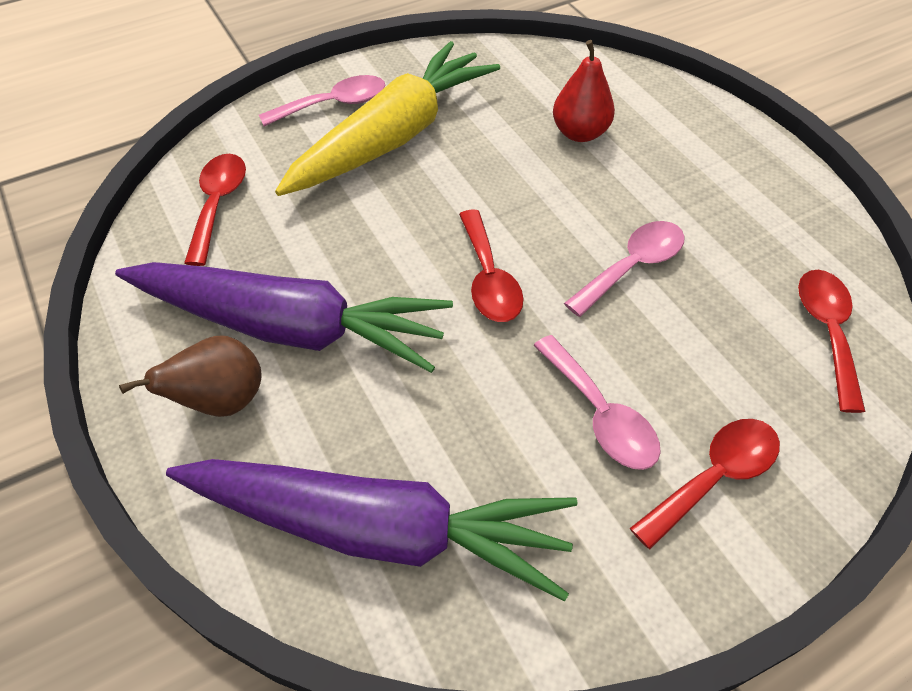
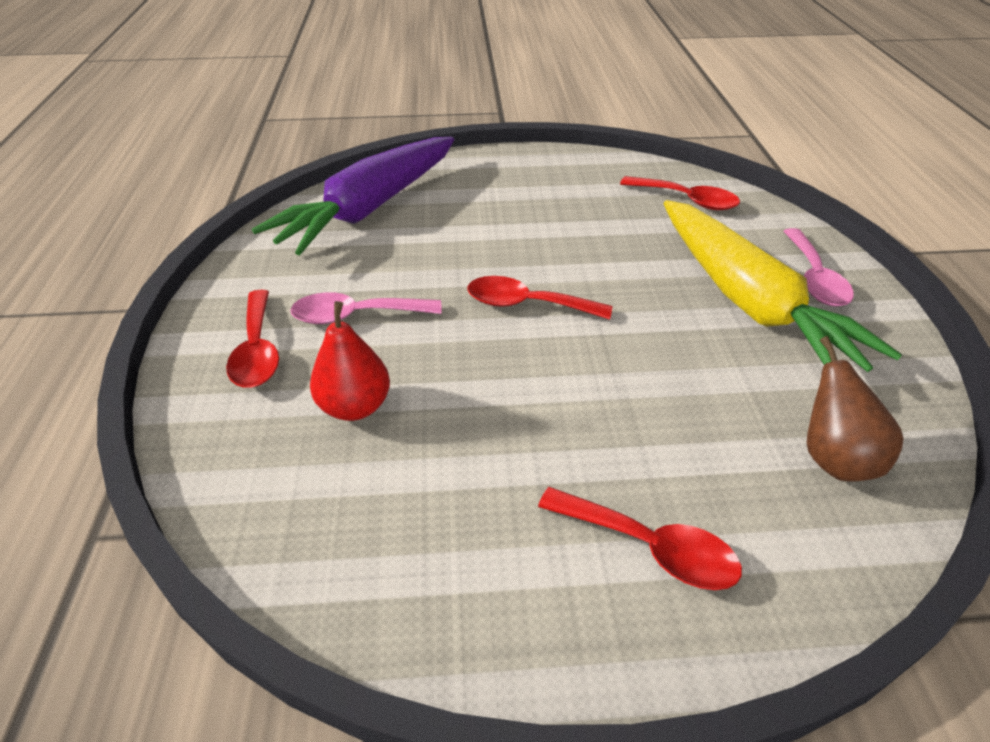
camera: 115 degrees right, 10 degrees down
(221, 401) = (500, 177): brown pear -> brown pear (833, 458)
(289, 327) = (541, 207): purple carrot -> none
(579, 133) = (713, 446): red pear -> red pear (355, 406)
(632, 266) = (482, 398): pink spoon -> none
(826, 332) = (295, 509): red spoon -> red spoon (649, 547)

